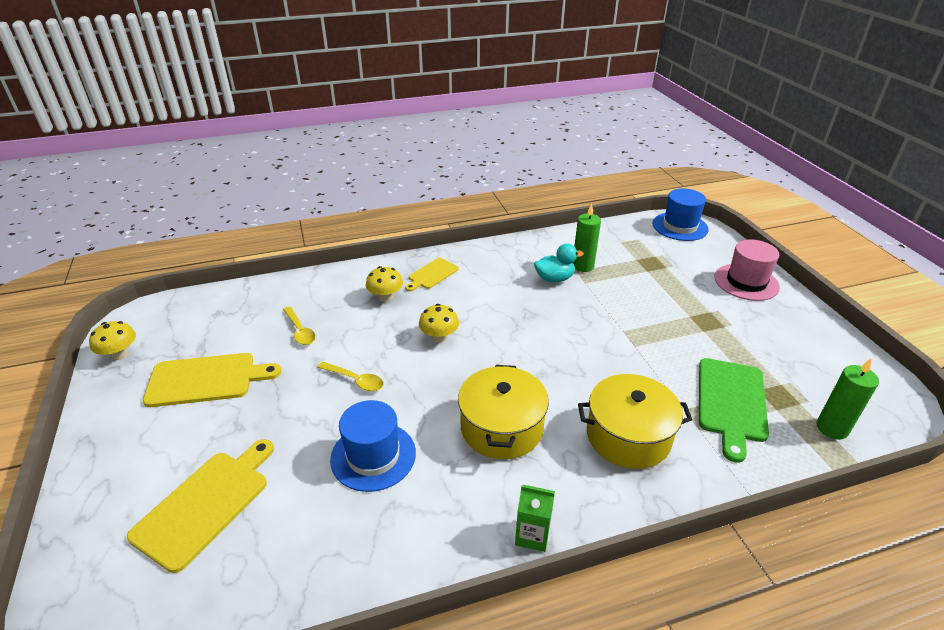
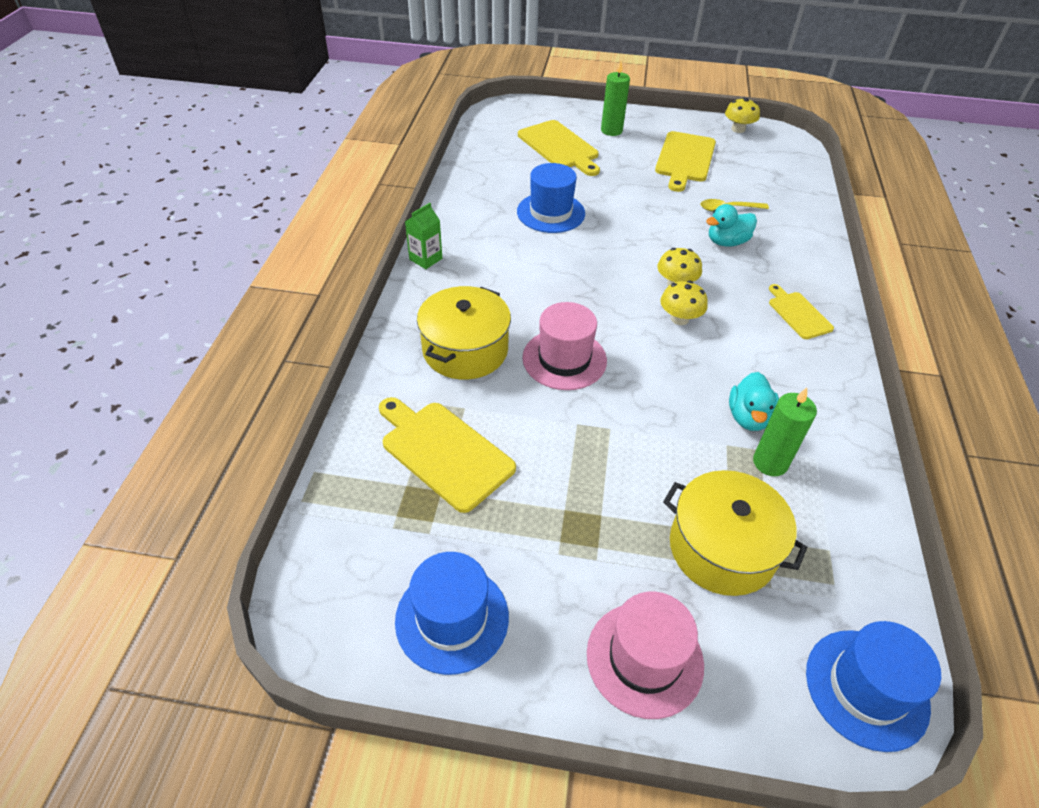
camera: 115 degrees right, 10 degrees up
(355, 380) = (641, 223): yellow spoon -> none
(358, 322) = (726, 242): none -> turquoise duck
(385, 297) = (764, 269): yellow mushroom -> yellow mushroom (679, 318)
(501, 427) = (532, 281): yellow pot -> yellow pot (722, 548)
(581, 372) = (564, 359): none -> pink hat
(731, 402) = (443, 452): green cutting board -> yellow cutting board
(818, 350) = (452, 618): none -> blue hat
(832, 428) = (348, 515): green candle -> green candle (611, 130)

